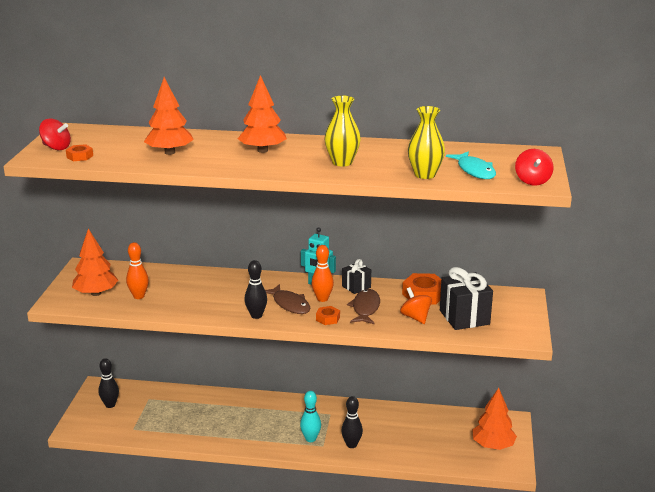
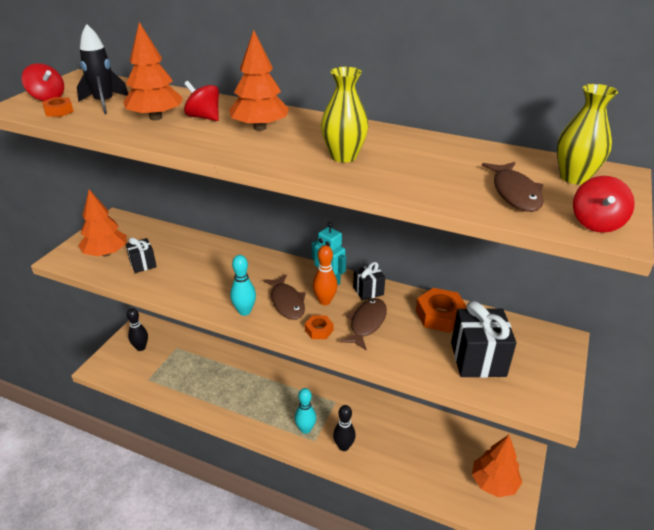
camera: 15 degrees right, 10 degrees up
(113, 147) = (104, 103): none -> black rocket
(139, 296) = (143, 264): orange bowling pin -> black gift
(210, 148) = (204, 117): none -> red spinning top
(256, 316) = (244, 311): black bowling pin -> turquoise bowling pin
(415, 317) = (419, 348): orange spinning top -> none
(425, 175) = (442, 190): yellow vase -> yellow vase (574, 177)
(474, 171) = (515, 193): turquoise fish -> brown fish

